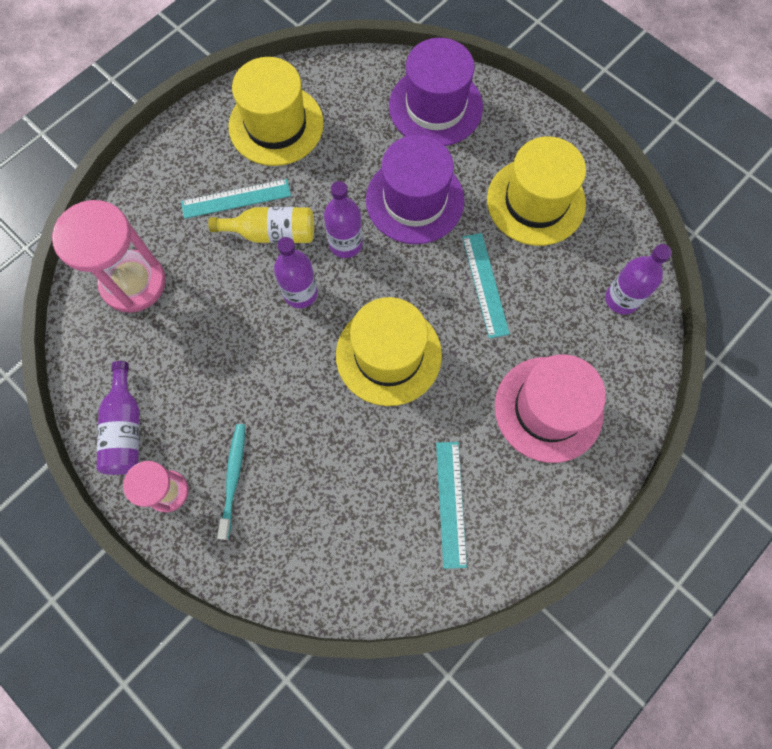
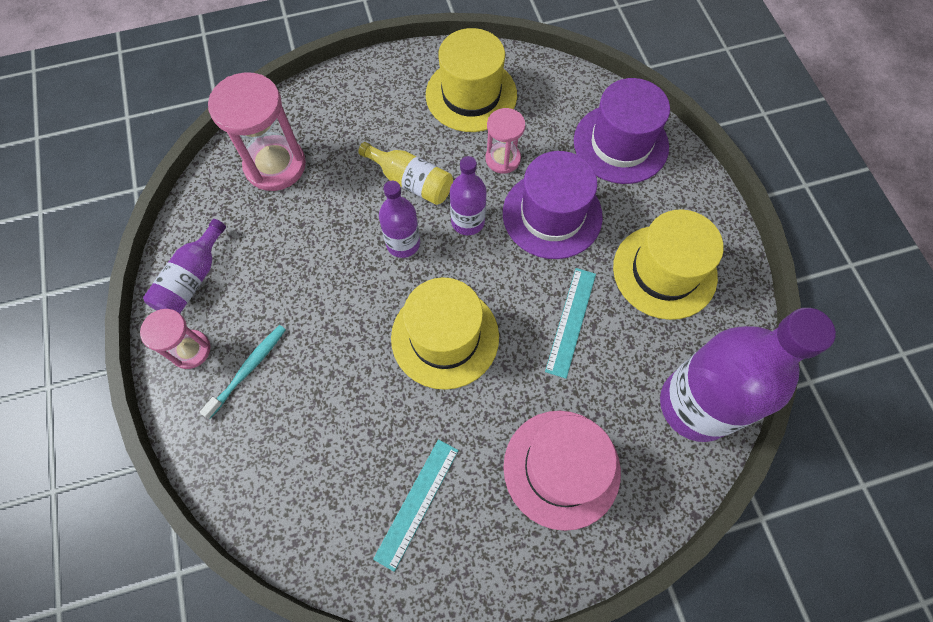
camera: 30 degrees right, 5 degrees down
(236, 198) = (400, 138): turquoise ruler -> none
(341, 171) = (503, 159): none -> pink hourglass
(621, 299) = (696, 405): purple bottle -> purple bottle, size x1.99

